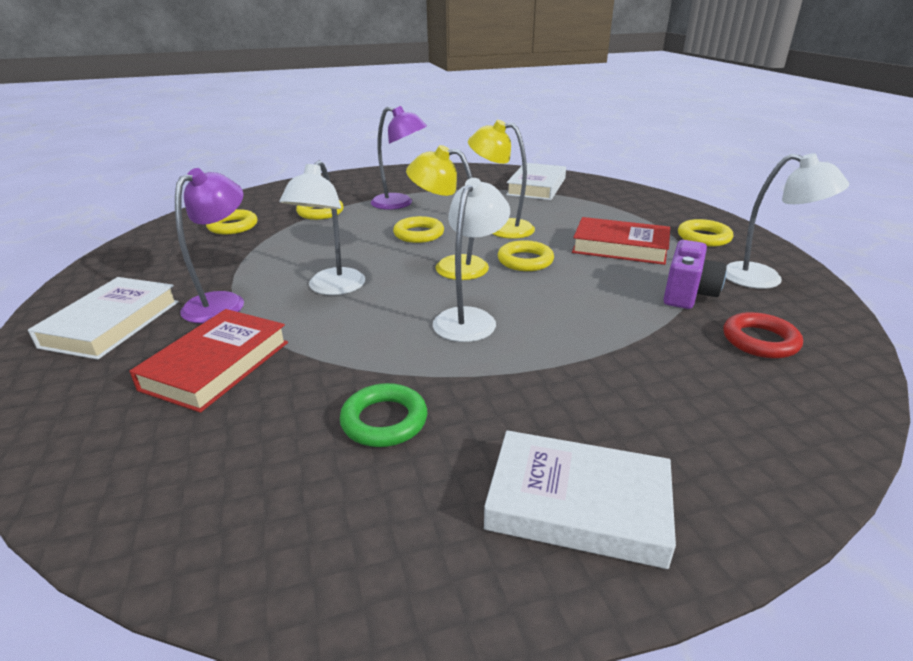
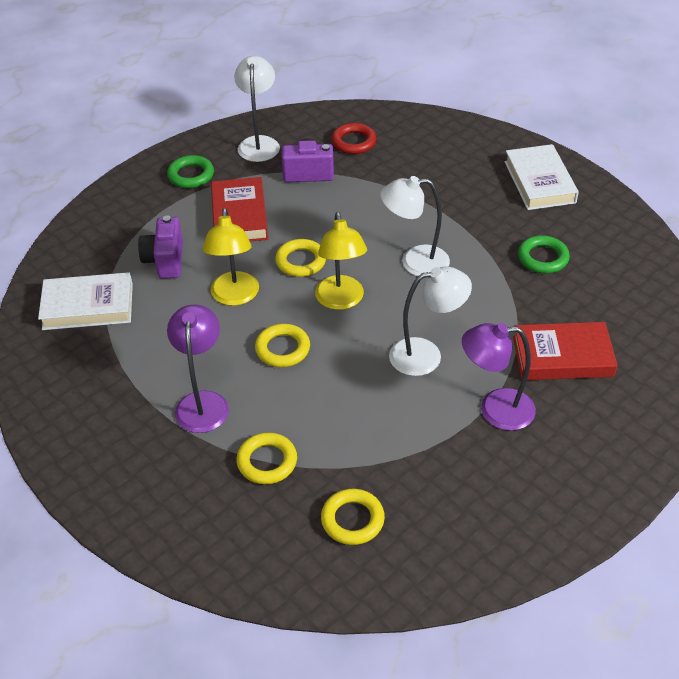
camera: 115 degrees left, 15 degrees up
(111, 324) = (574, 457): white book -> none
(571, 212) = (165, 261): none -> purple camera
(703, 237) = (191, 175): yellow ring -> green ring

